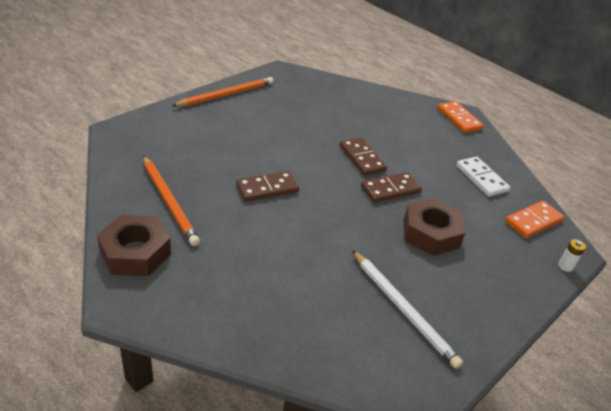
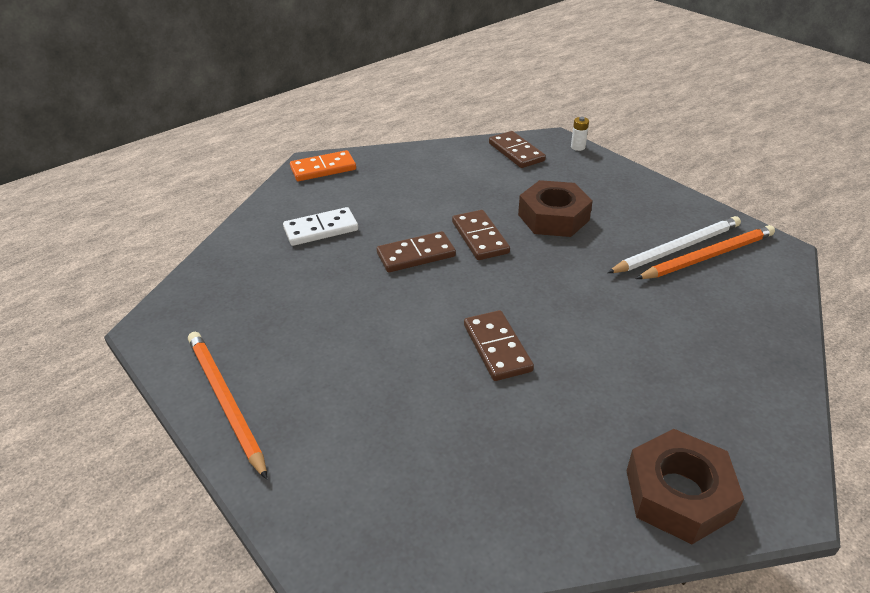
camera: 80 degrees left, 0 degrees up
(169, 201) = (550, 462): orange pencil -> orange pencil (707, 256)
(481, 178) = (447, 171): white domino -> white domino (321, 229)
(533, 221) = (516, 152): orange domino -> brown domino

